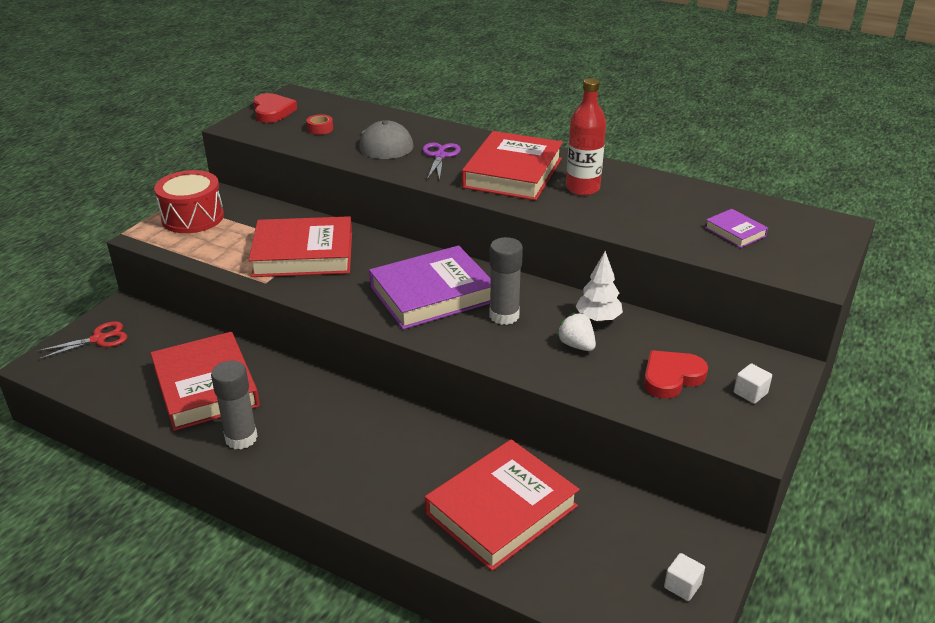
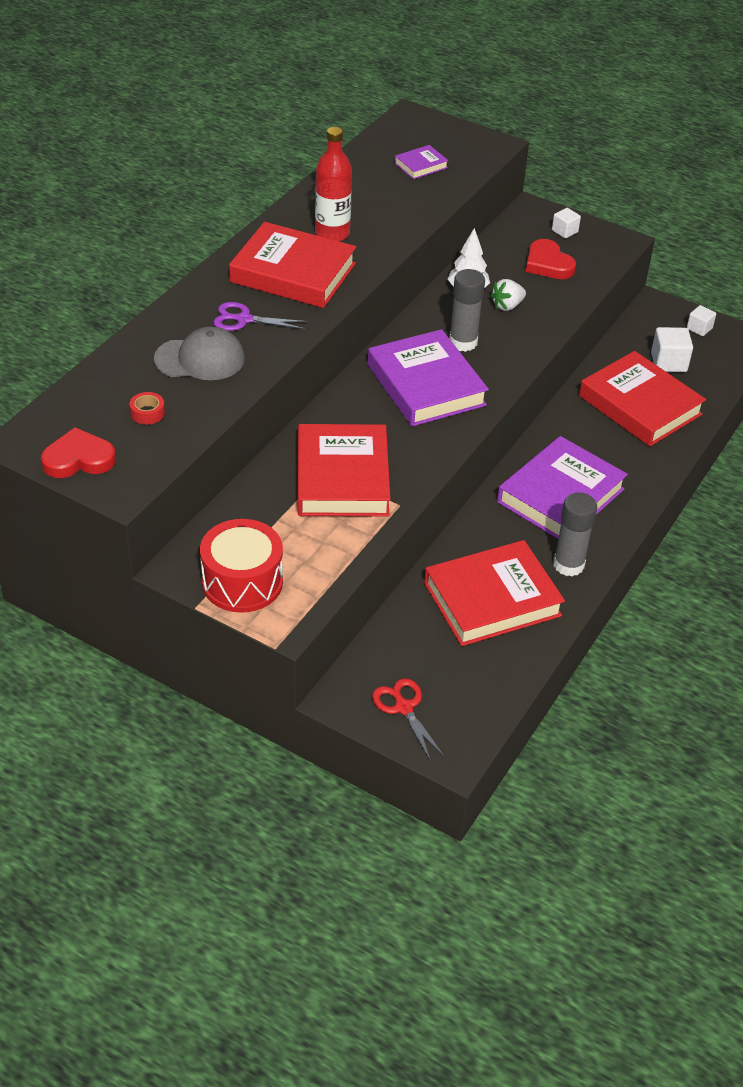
camera: 90 degrees left, 10 degrees up
(343, 436) = (560, 495): none -> purple book
(595, 545) = (668, 362): none -> white cube

